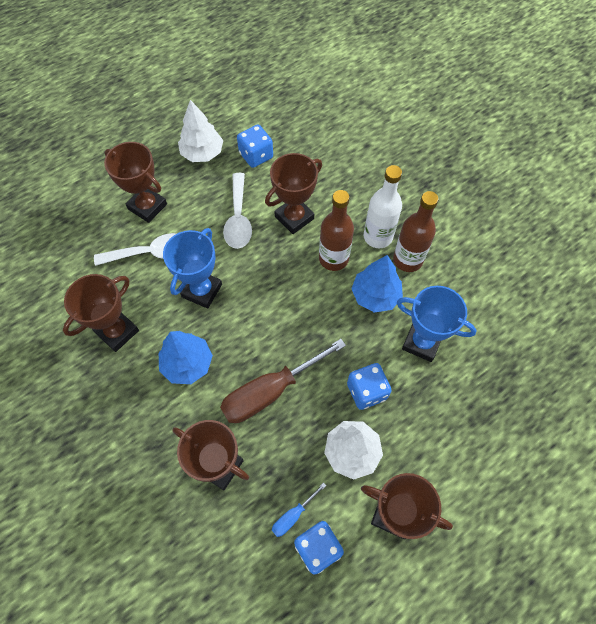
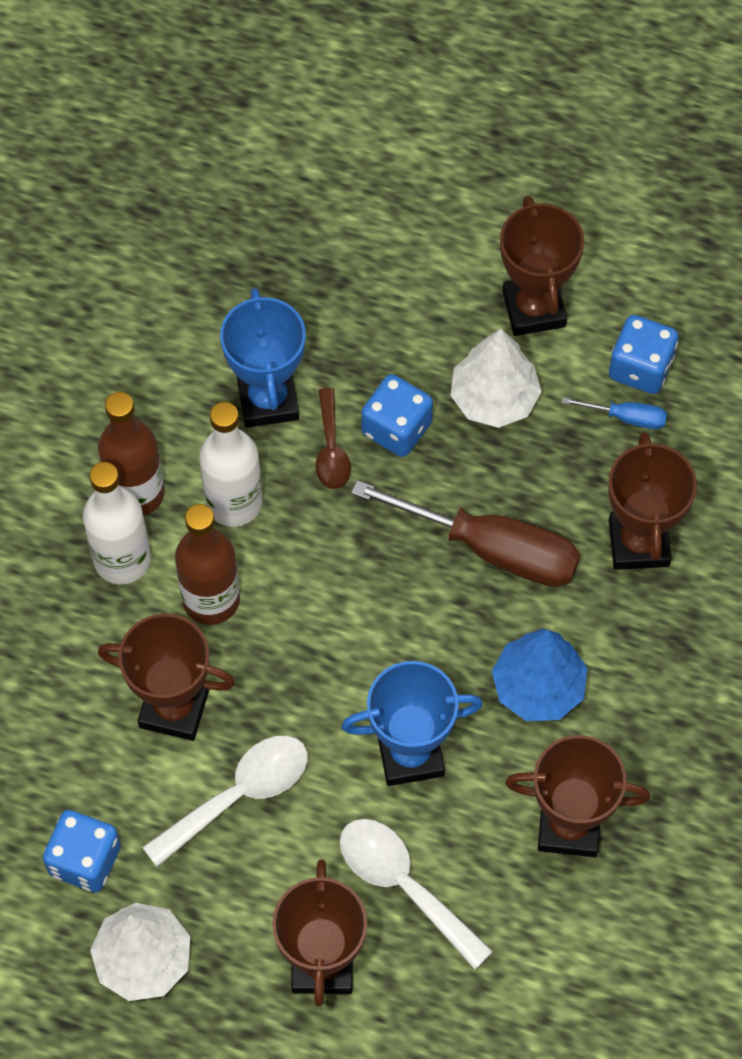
camera: 125 degrees left, 0 degrees up
(375, 295) = (234, 503): blue tree -> white bottle
(375, 354) = (331, 449): none -> brown spoon

